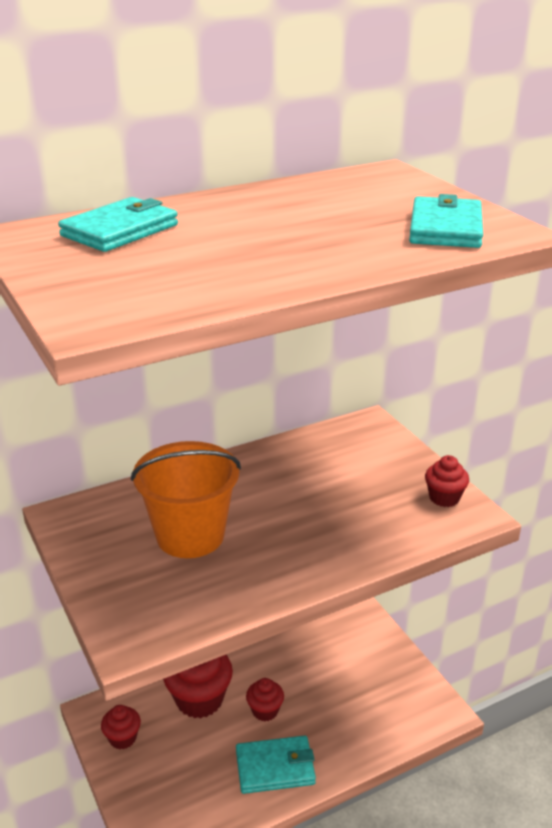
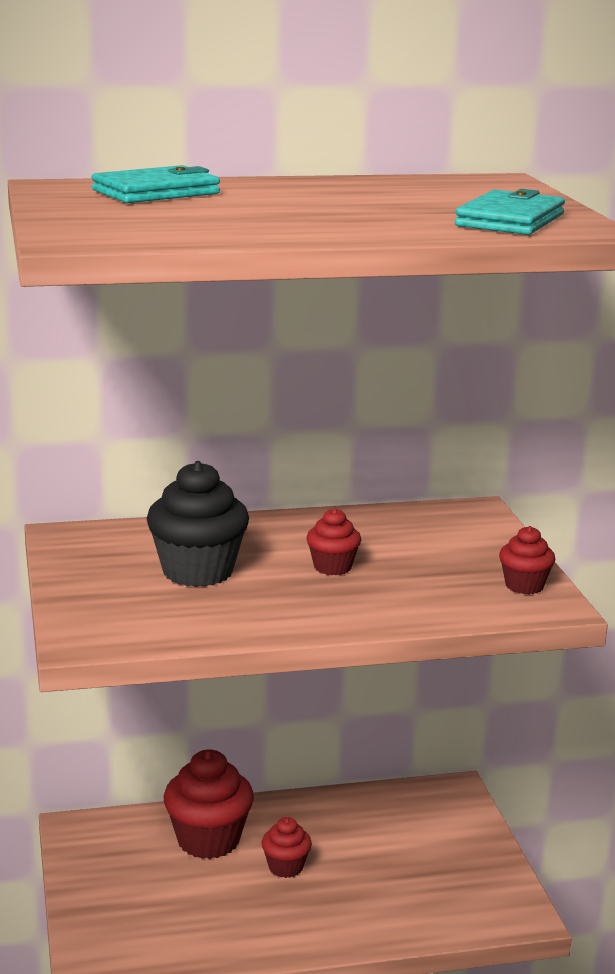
camera: 15 degrees right, 10 degrees down
(122, 738) = (99, 858): red cupcake -> red cupcake (332, 567)
(190, 535) = (198, 571): orange bucket -> black cupcake
(275, 767) = (273, 923): turquoise wallet -> none

